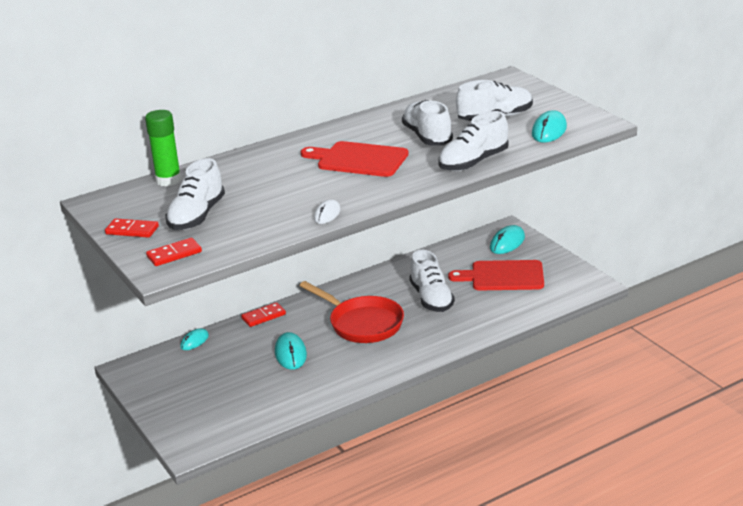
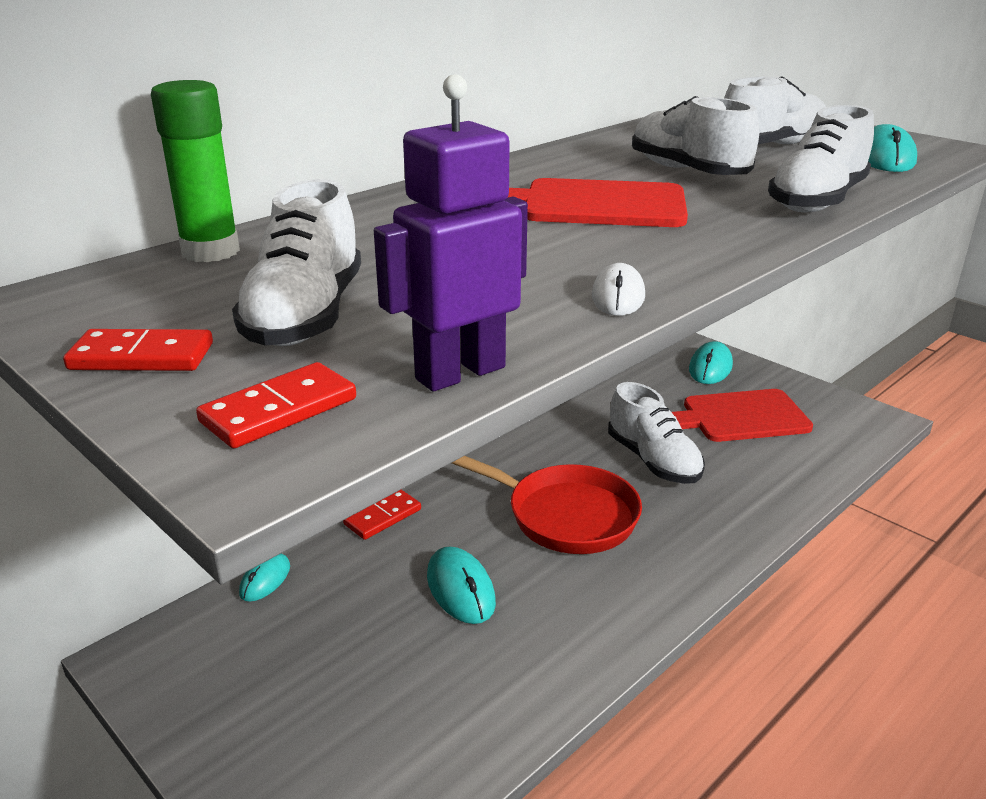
camera: 15 degrees left, 0 degrees up
(243, 244) = (459, 373): none -> purple robot

